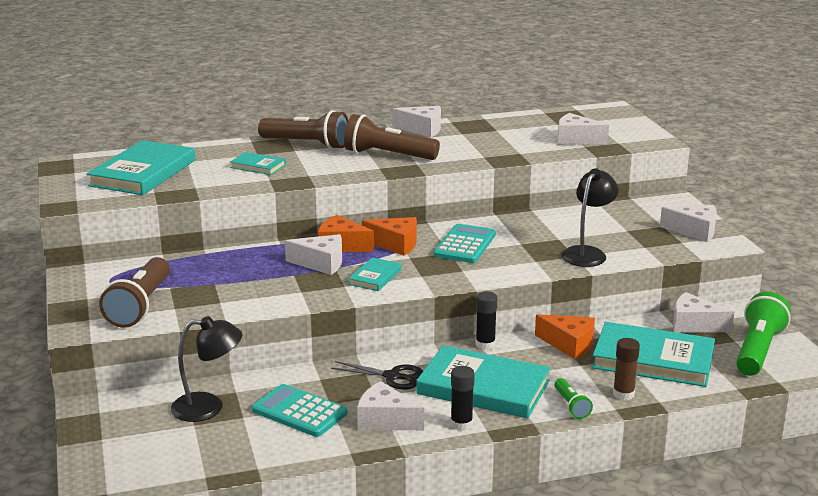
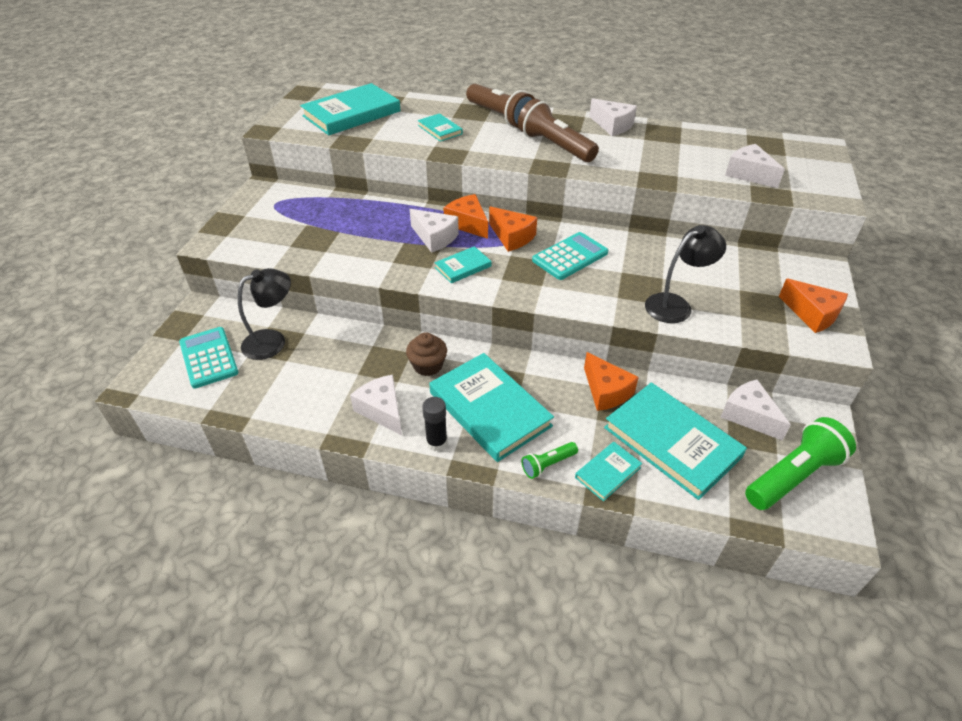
camera: 30 degrees right, 20 degrees up
(140, 306) = (269, 236): brown flashlight -> none
(208, 407) = (273, 341): black lamp -> black lamp turned 60 degrees counterclockwise
(299, 412) = (328, 373): turquoise calculator -> turquoise calculator (209, 358)
(392, 376) = (427, 365): black scissors -> brown cupcake
(485, 344) = (532, 361): black glue stick -> none
(571, 406) = (548, 465): green flashlight -> green flashlight turned 45 degrees clockwise
(623, 394) = (608, 472): brown glue stick -> turquoise book
(694, 231) = (812, 314): white cheese -> orange cheese

